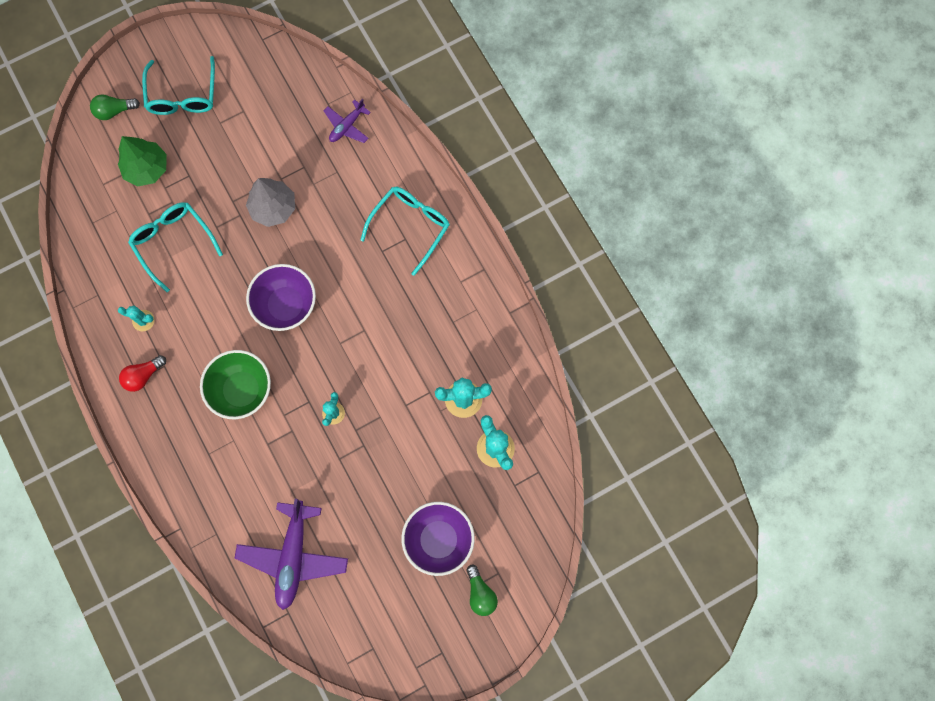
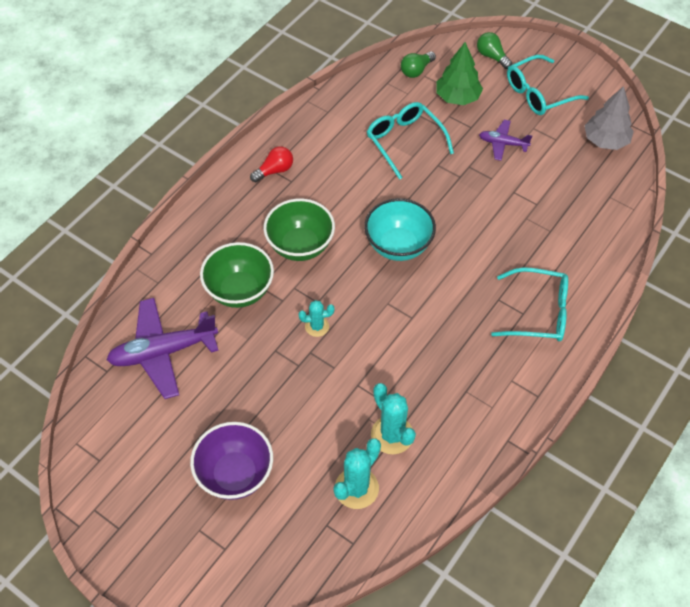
camera: 65 degrees right, 20 degrees down
(143, 320) = (323, 150): turquoise cactus -> none
(143, 376) = (274, 171): red light bulb -> red light bulb turned 120 degrees clockwise
(173, 242) = (404, 141): turquoise glasses -> turquoise glasses turned 60 degrees counterclockwise
(263, 464) = (239, 291): none -> green bowl
(273, 208) = (483, 198): grey tree -> grey tree (605, 140)
(286, 305) = (398, 246): purple bowl -> turquoise bowl
(347, 126) = (599, 220): purple plane -> purple plane (503, 144)
(480, 593) = (196, 540): green light bulb -> green light bulb (416, 70)

